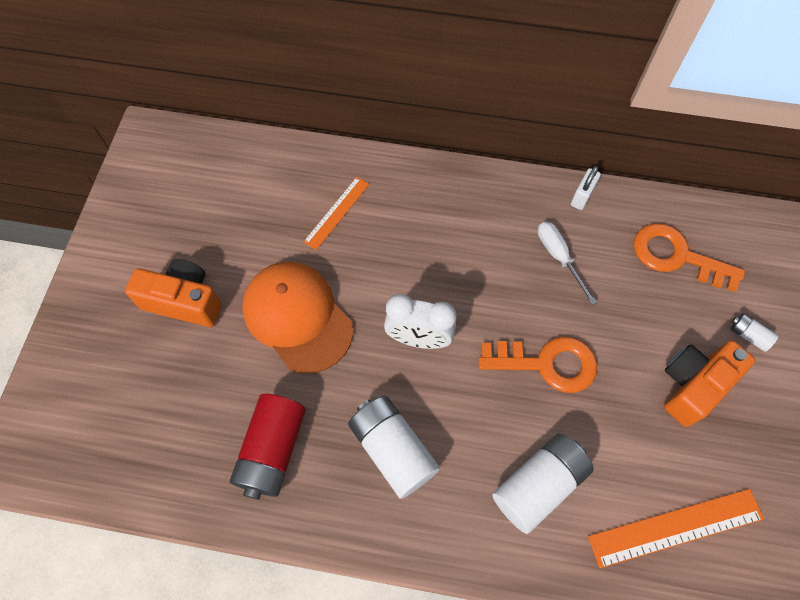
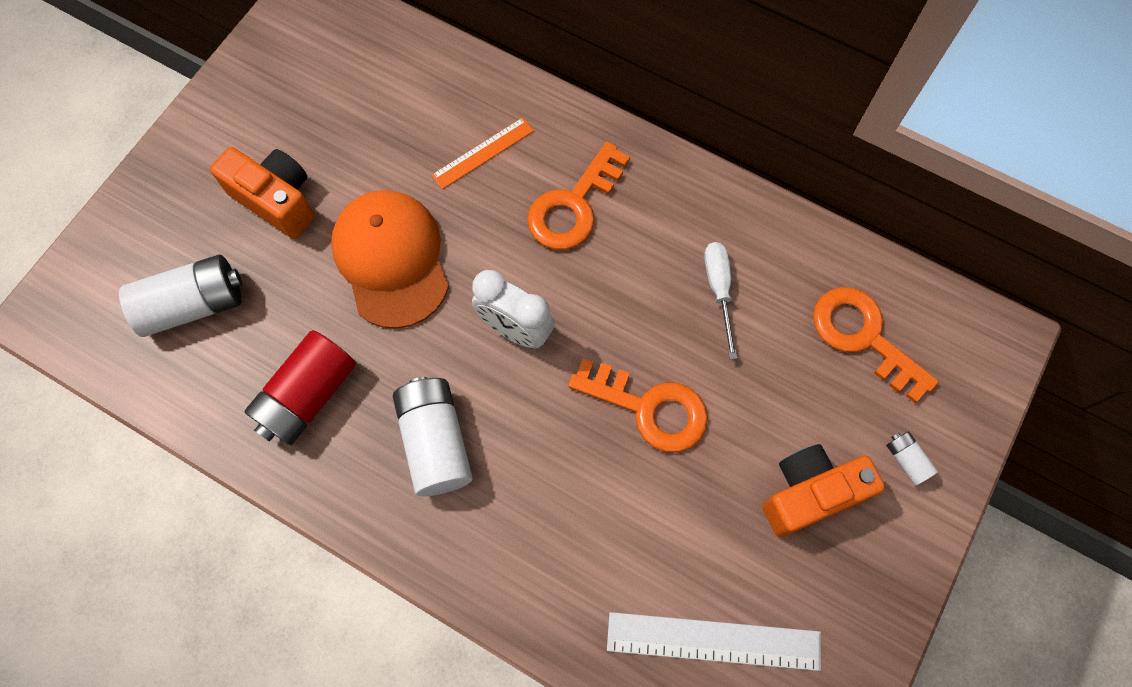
camera: 20 degrees right, 5 degrees up
(423, 229) = (574, 205): none -> orange key
(538, 485) = (579, 538): white battery -> white battery (193, 304)
(582, 196) = (780, 226): white padlock -> none
(676, 527) = (713, 641): orange ruler -> white ruler

